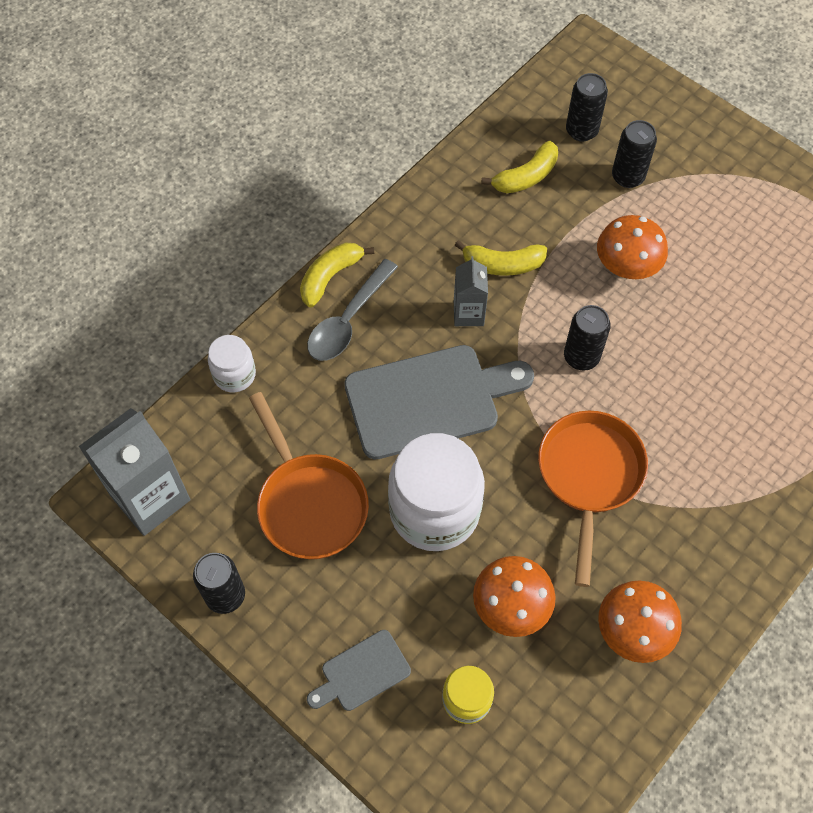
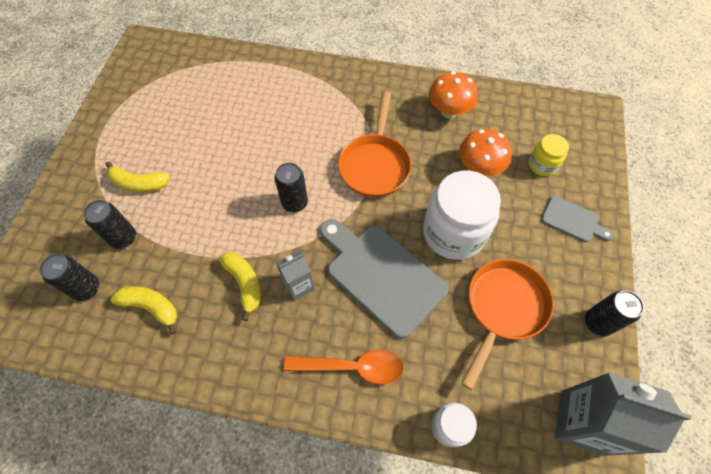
camera: 120 degrees left, 0 degrees up
(330, 277) = (321, 405): yellow banana -> yellow banana (138, 184)
(348, 320) = (352, 367): grey spoon -> orange spoon
(589, 476) = (375, 164): orange pan -> orange pan turned 60 degrees counterclockwise
(626, 267) = (208, 206): orange mushroom -> none

